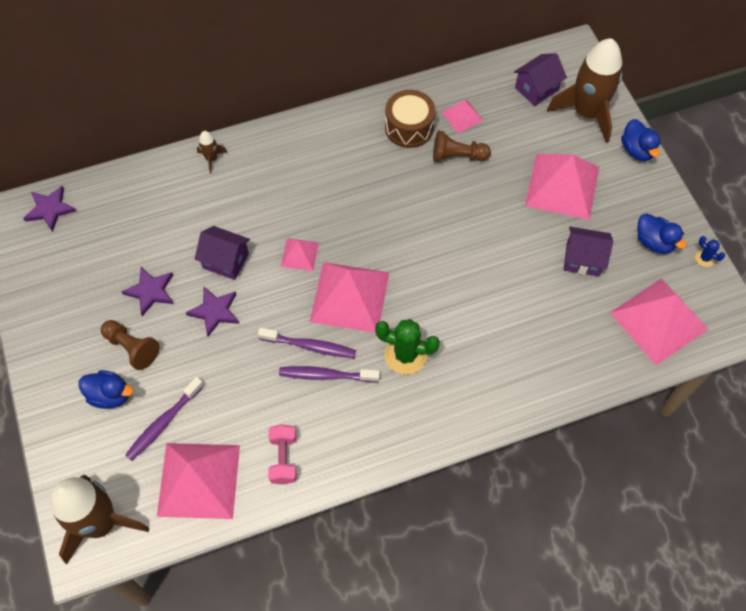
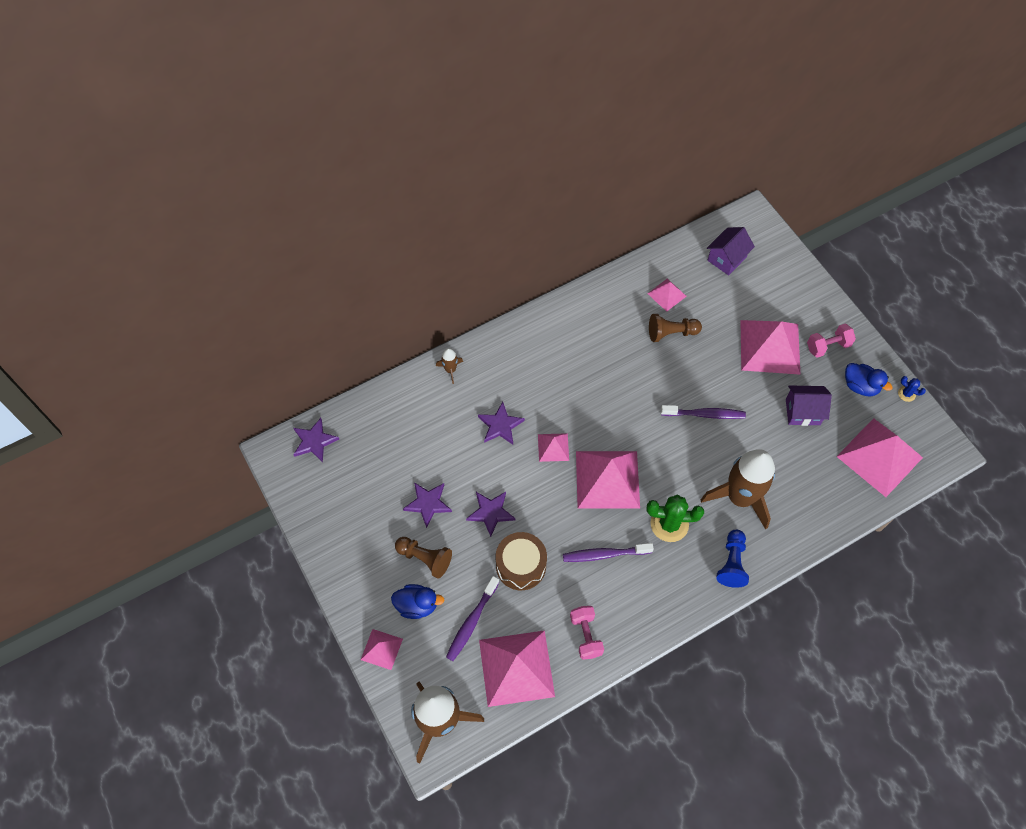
camera: 10 degrees left, 0 degrees up
(60, 435) = (381, 649): none -> pink pyramid
(226, 261) = (488, 464): purple house -> none
(249, 223) = (500, 425): none -> purple star
(310, 346) = (584, 530): purple toothbrush -> purple toothbrush (705, 414)
(409, 127) = (622, 312): brown drum -> brown drum (521, 565)
(465, 408) = (732, 563): none -> blue pawn
(586, 113) = (776, 275): brown rocket -> brown rocket (740, 497)
(627, 195) = (828, 346): none -> pink dumbbell
(637, 150) = (827, 303): blue duck -> none

